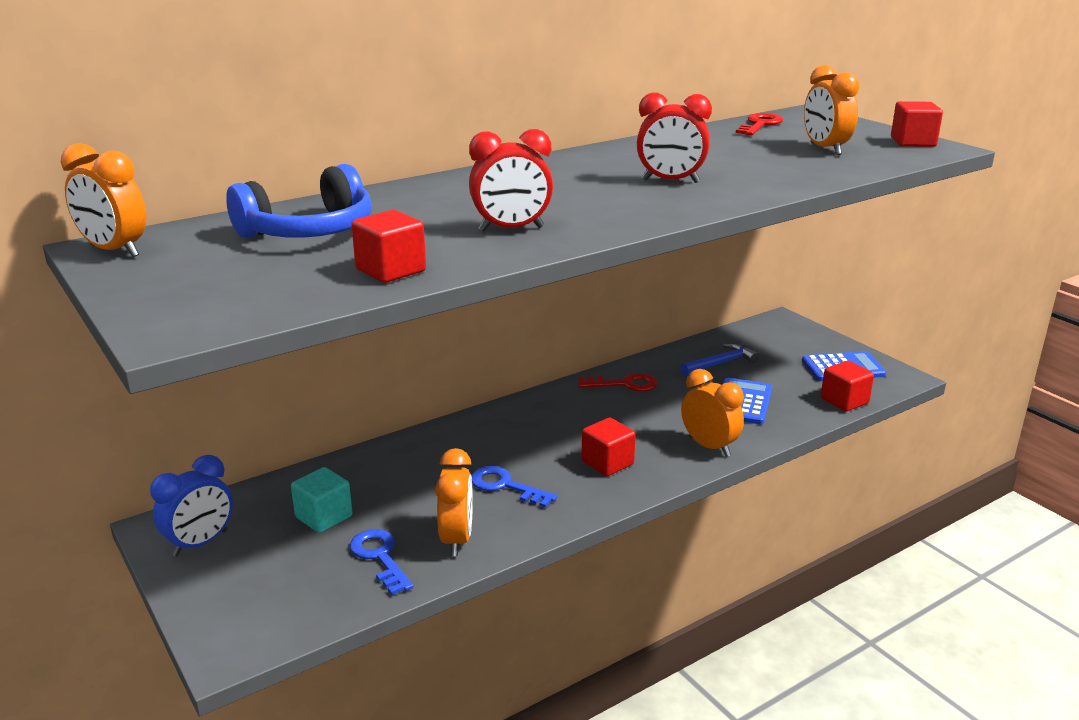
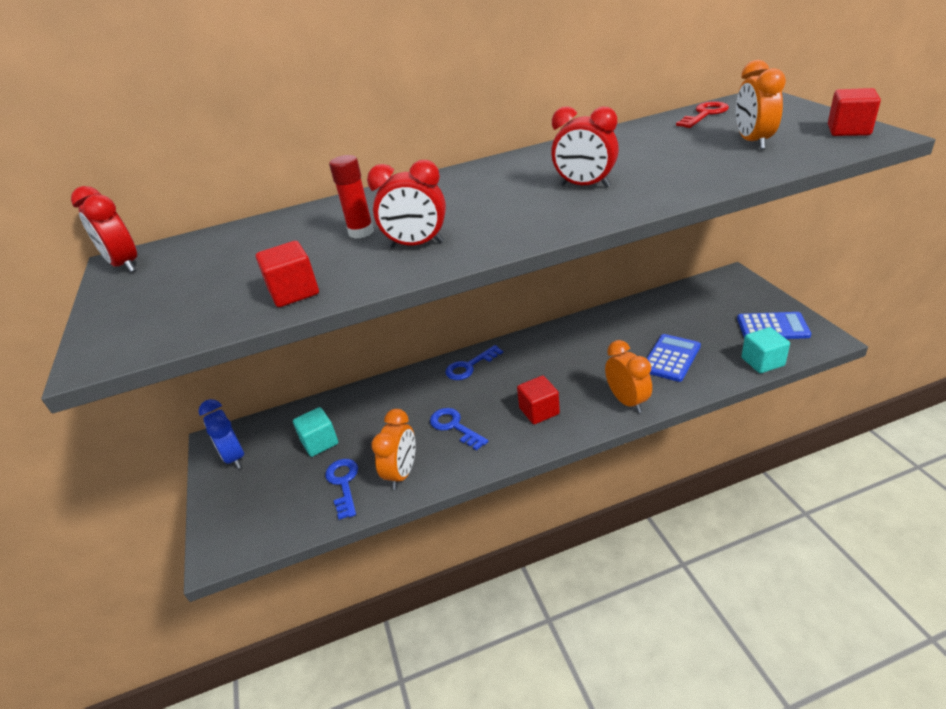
camera: 20 degrees right, 10 degrees up
(114, 251) = (125, 265): orange clock -> red clock
(200, 543) = (234, 457): blue clock -> blue clock turned 90 degrees clockwise
(309, 231) = (265, 246): blue headphones -> none
(430, 219) = (361, 232): none -> red glue stick
(498, 422) = (470, 366): none -> blue key
(624, 384) = (578, 335): red key -> none
(721, 363) = (665, 318): blue hammer -> none
(844, 401) = (762, 362): red cube -> turquoise cube

